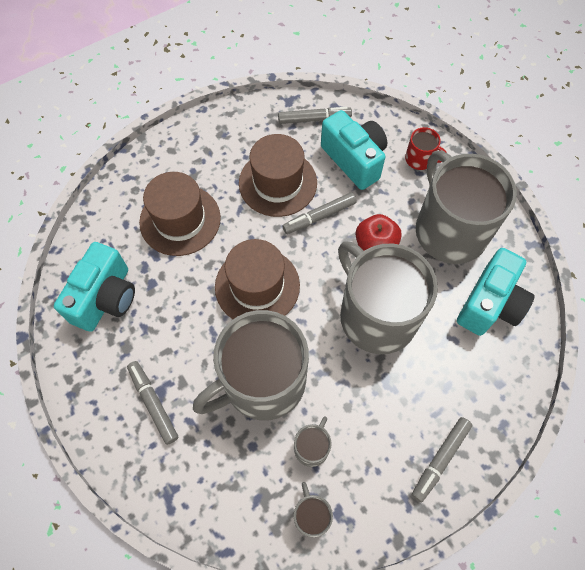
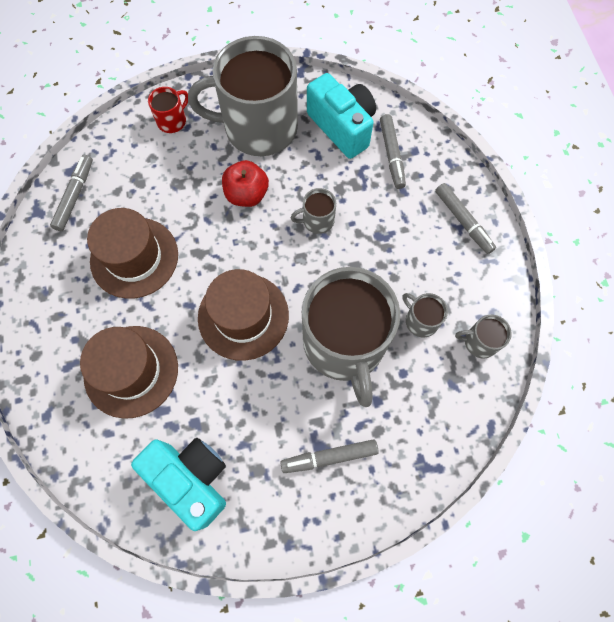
camera: 70 degrees left, 5 degrees up
(319, 216) = (192, 232): grey marker -> grey marker (392, 155)
(354, 159) = (143, 177): turquoise camera -> none
(376, 315) = (317, 220): grey mug -> grey mug, size x0.41

